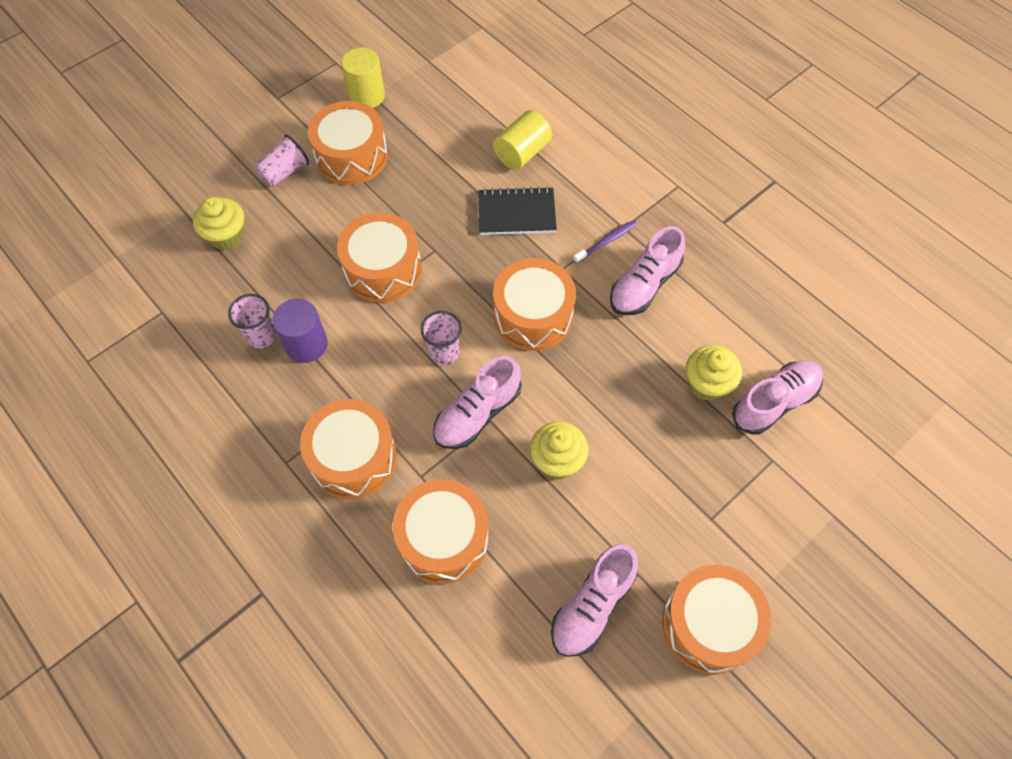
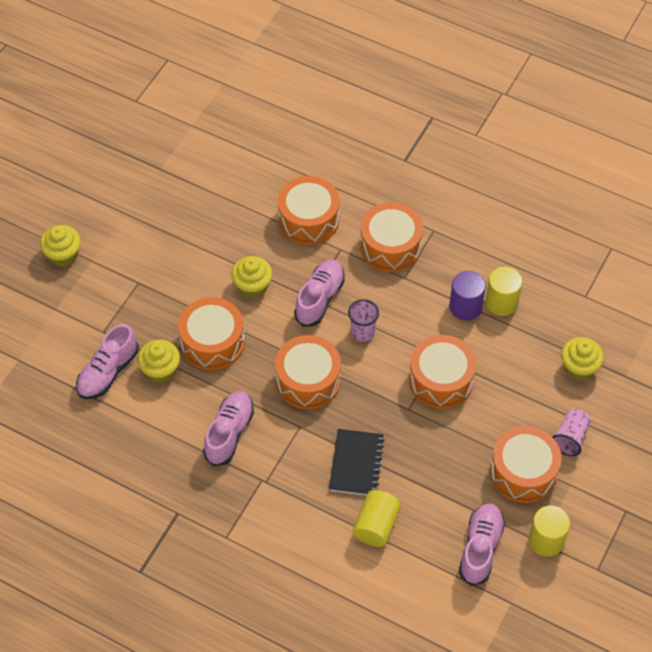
camera: 160 degrees right, 5 degrees down
(261, 336) = (501, 302): pink cup -> yellow cylinder
(516, 213) = (356, 463): black notebook -> black notebook turned 60 degrees counterclockwise
(592, 606) = (201, 213): pink shoe -> pink shoe (480, 548)
(607, 241) = (271, 462): purple toothbrush -> none
(709, 624) = (127, 224): orange drum -> orange drum (212, 342)
(813, 602) = (63, 255): none -> yellow cupcake

